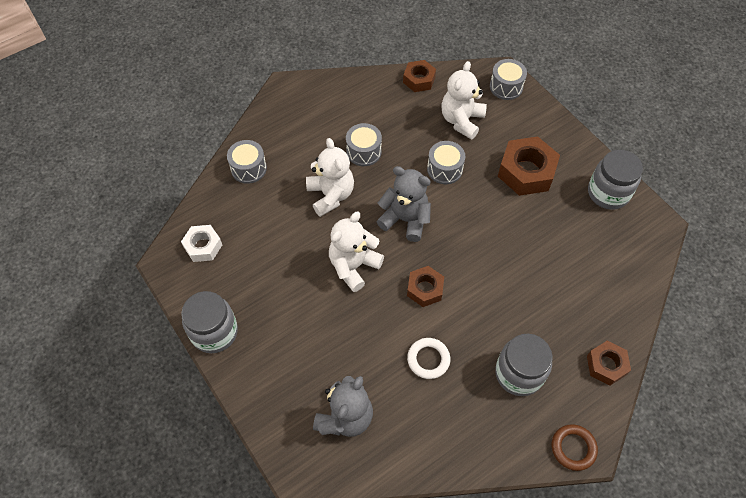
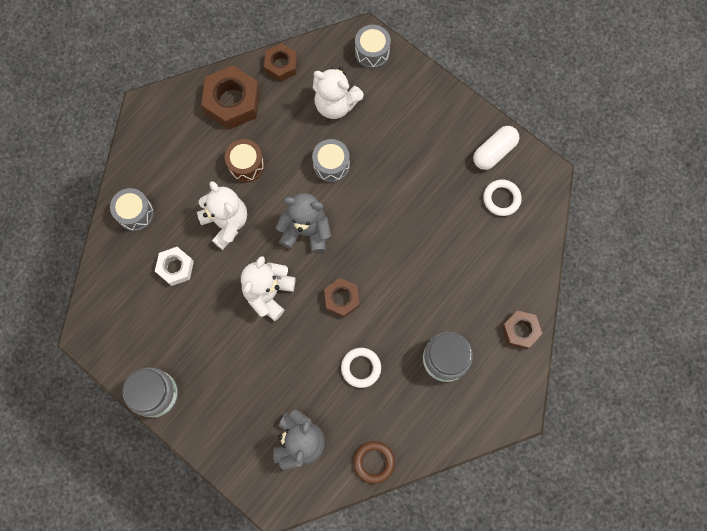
camera: 15 degrees left, 15 degrees up
(203, 246) = (117, 310): white nut -> white nut (175, 267)
(364, 152) = (246, 165): grey drum -> brown drum
(461, 120) = (335, 104): white teddy bear -> white teddy bear turned 75 degrees counterclockwise
(526, 172) = (411, 148): brown nut -> brown nut (232, 102)
(573, 448) = (504, 415): brown ring -> brown ring (374, 462)
(608, 193) = (494, 152): grey jar -> white capsule
(608, 236) = (501, 199): none -> white ring

